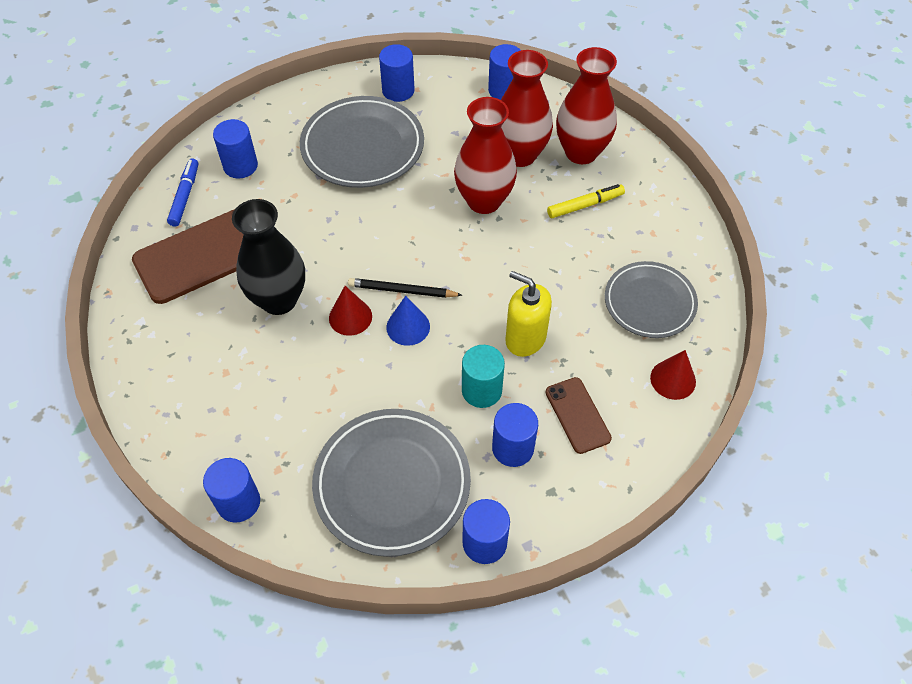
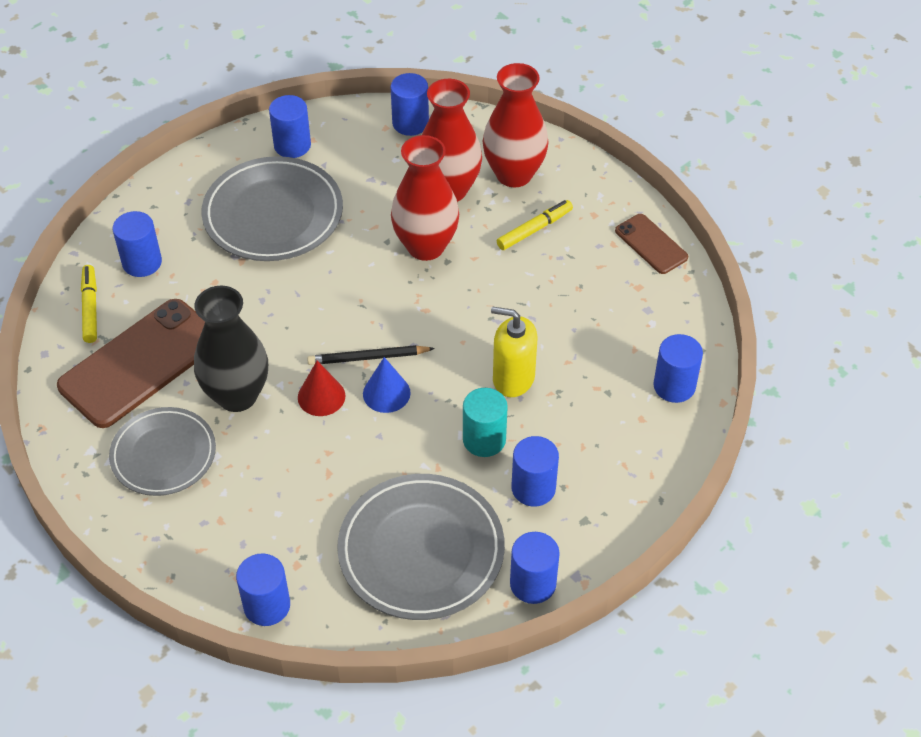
camera: 15 degrees left, 5 degrees down
(185, 196) = (90, 308): blue marker -> yellow marker
(577, 415) = (589, 442): brown phone -> brown phone (651, 244)
(649, 302) = (630, 315): grey plate -> grey plate (163, 454)
(673, 379) = (674, 386): red cone -> blue cylinder

